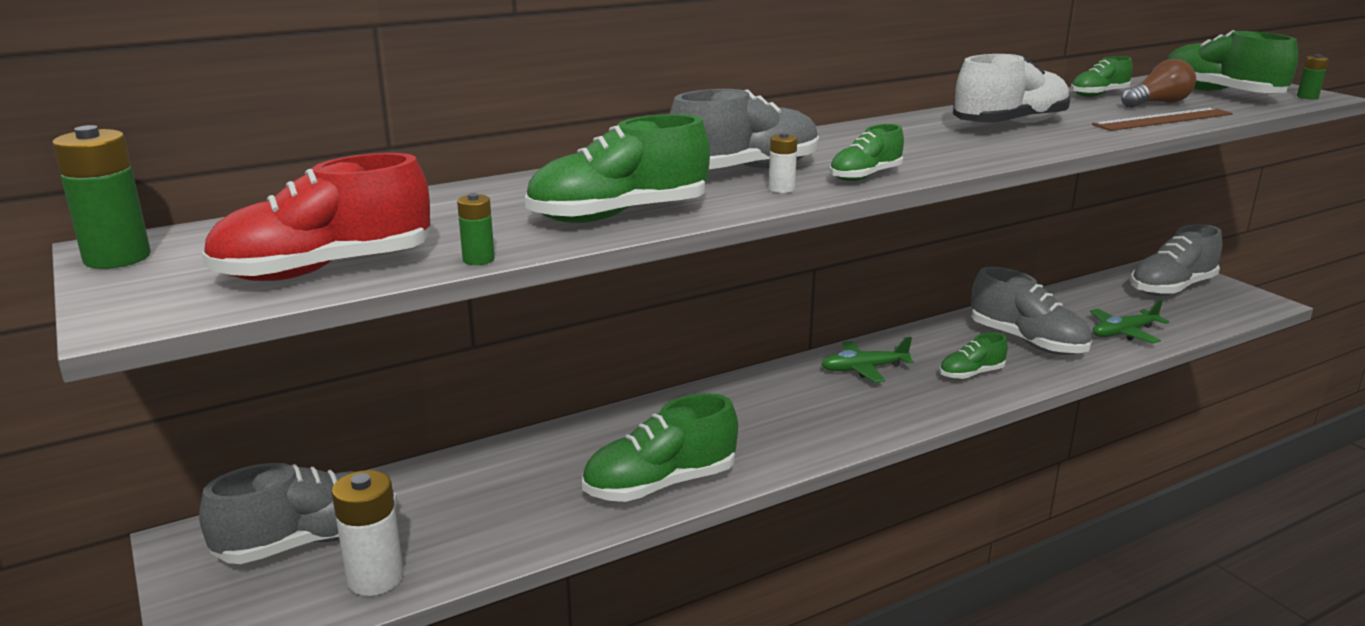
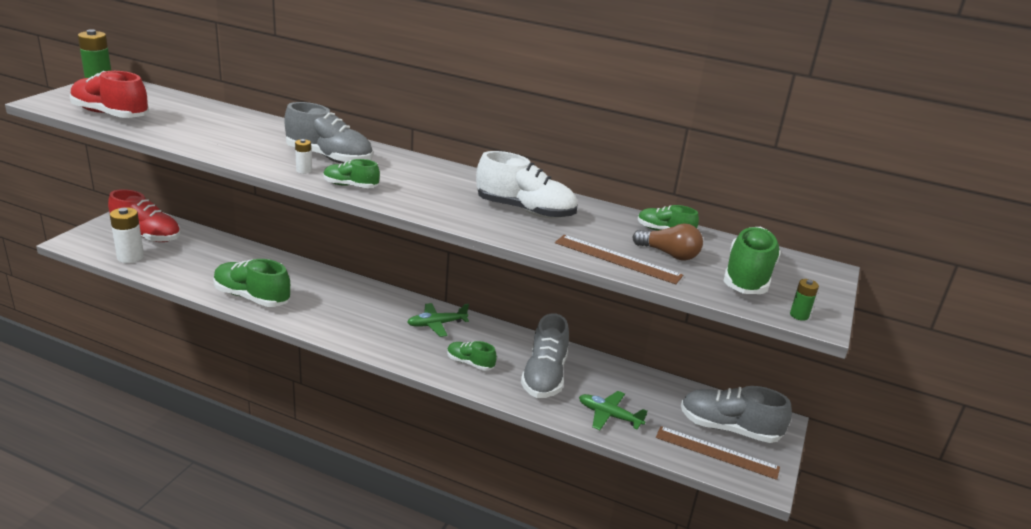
camera: 50 degrees right, 5 degrees up
(309, 541) = (147, 235): grey shoe -> red shoe
(478, 259) = (142, 134): green battery -> none
(619, 215) = (225, 146): green shoe -> none
(863, 369) = (436, 324): green plane -> green plane turned 60 degrees counterclockwise
(1210, 306) = (716, 452): none -> brown ruler

